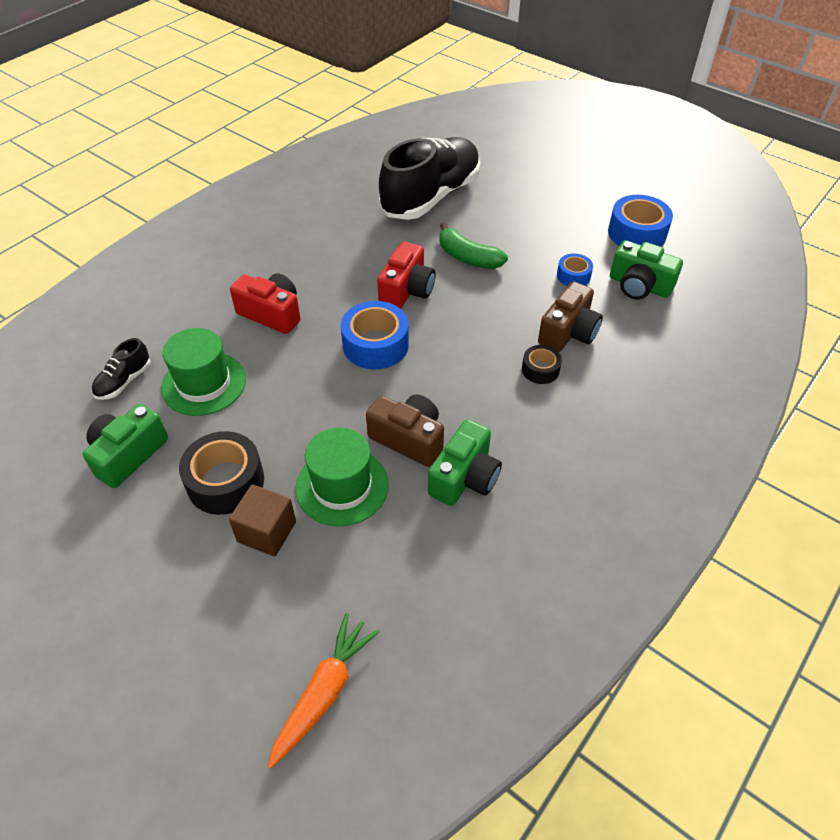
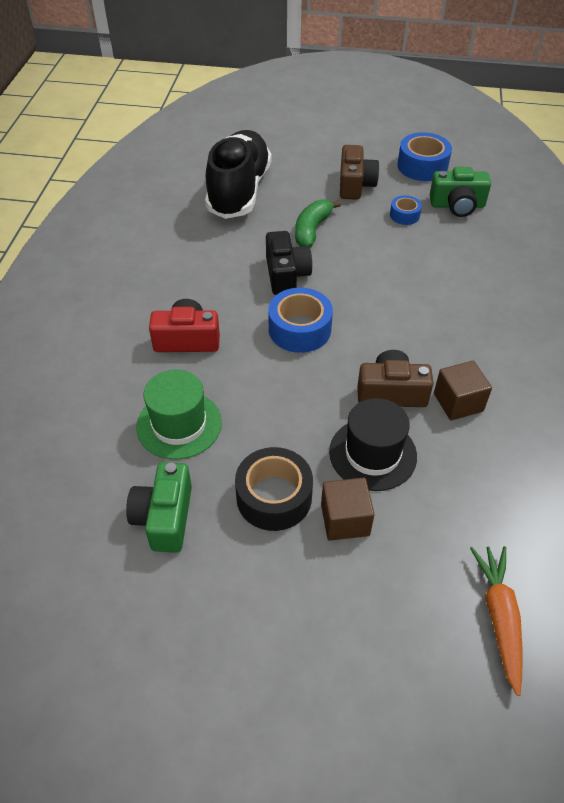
camera: 30 degrees left, 0 degrees up
(124, 381) = (100, 456): black shoe -> none
(342, 486) = (372, 454): green hat -> black hat
(407, 290) = (286, 275): red camera -> black camera
(464, 477) = (458, 402): green camera -> brown cube
(468, 257) = (312, 230): green banana -> green banana turned 105 degrees clockwise
(540, 370) = (442, 296): black tape -> none
(568, 332) = (437, 260): brown camera -> brown camera (355, 185)

